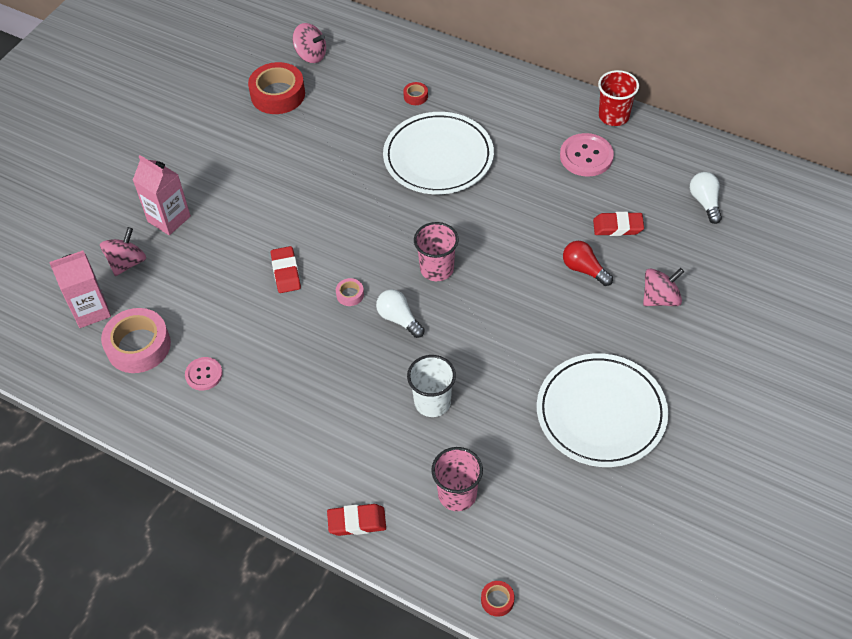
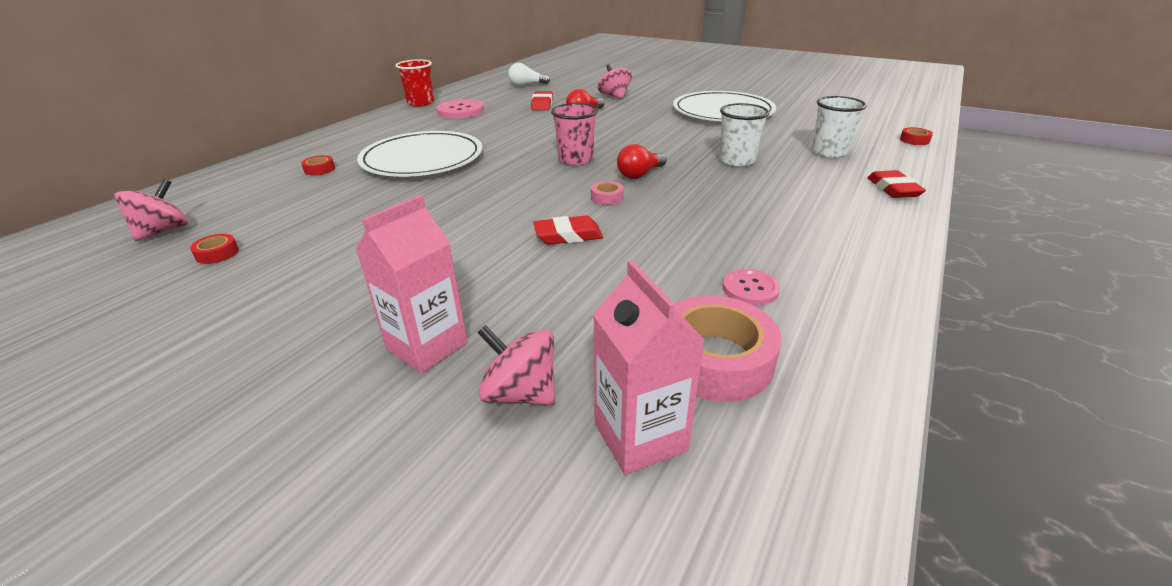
camera: 90 degrees left, 20 degrees down
(278, 94) = (217, 253): red tape -> red tape, size x0.45
(399, 319) = (640, 174): white light bulb -> red light bulb
(457, 494) = (829, 152): pink cup -> white cup

